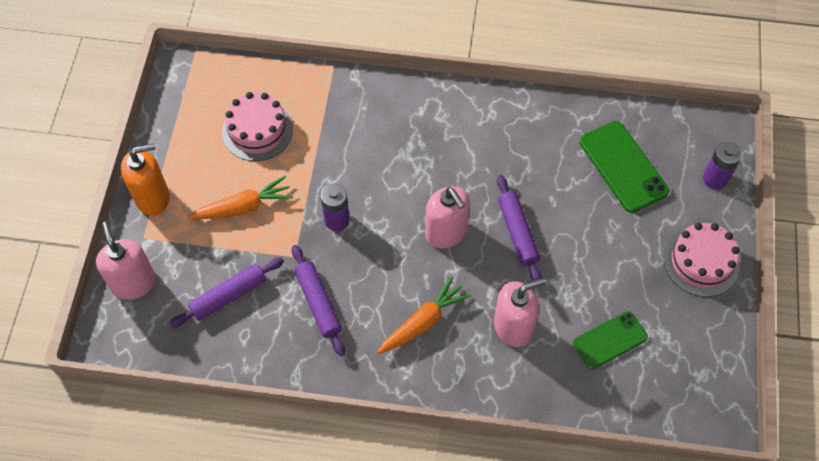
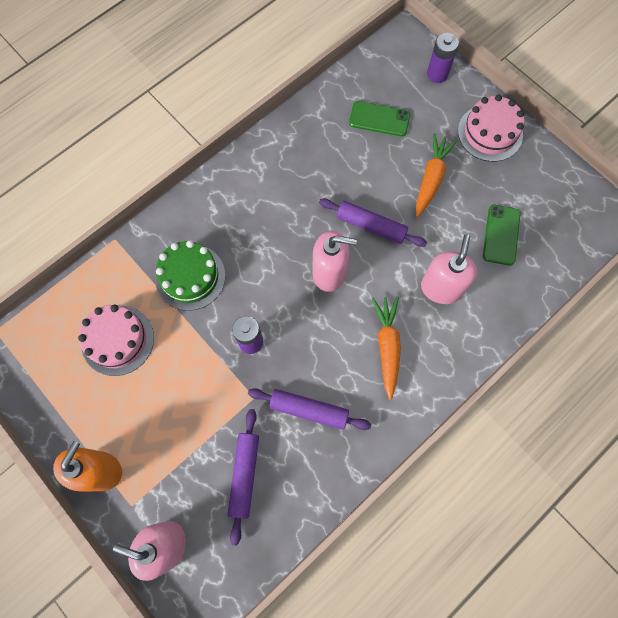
camera: 50 degrees left, 10 degrees up
(244, 207) = (176, 403): orange carrot -> orange carrot (431, 178)
(350, 138) = (190, 277): none -> green cake
(623, 167) = (379, 119): green phone -> green phone, size x0.67

